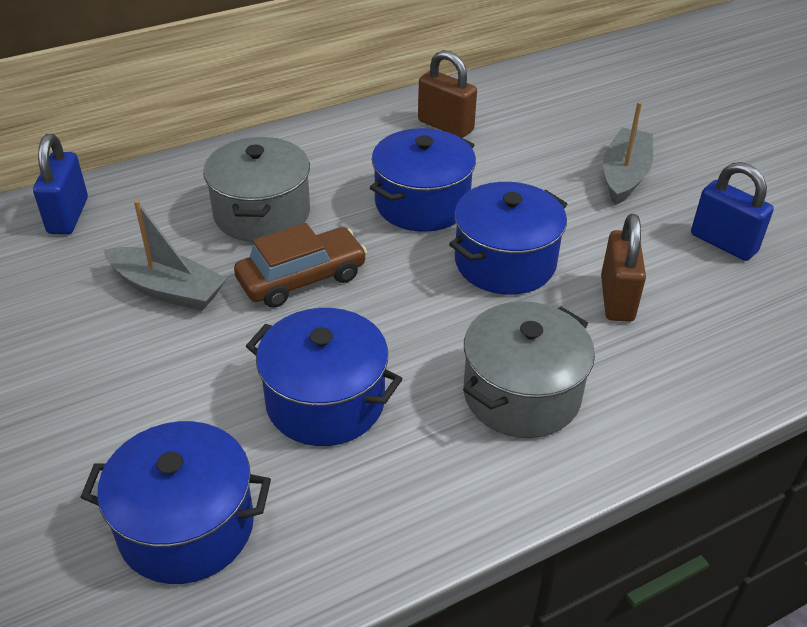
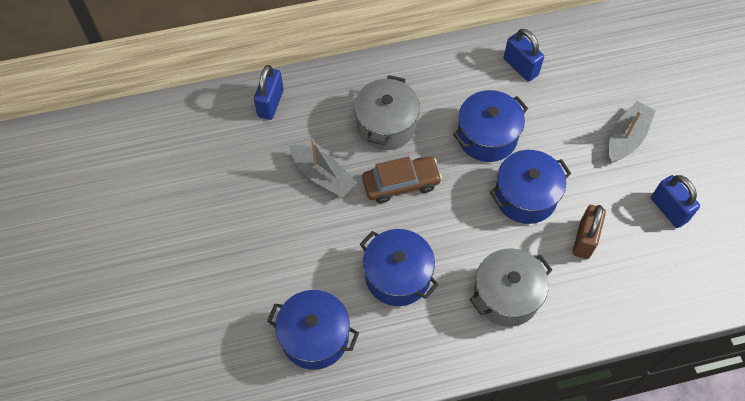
camera: 15 degrees right, 20 degrees up
(445, 126) = (520, 67): brown padlock -> blue padlock

